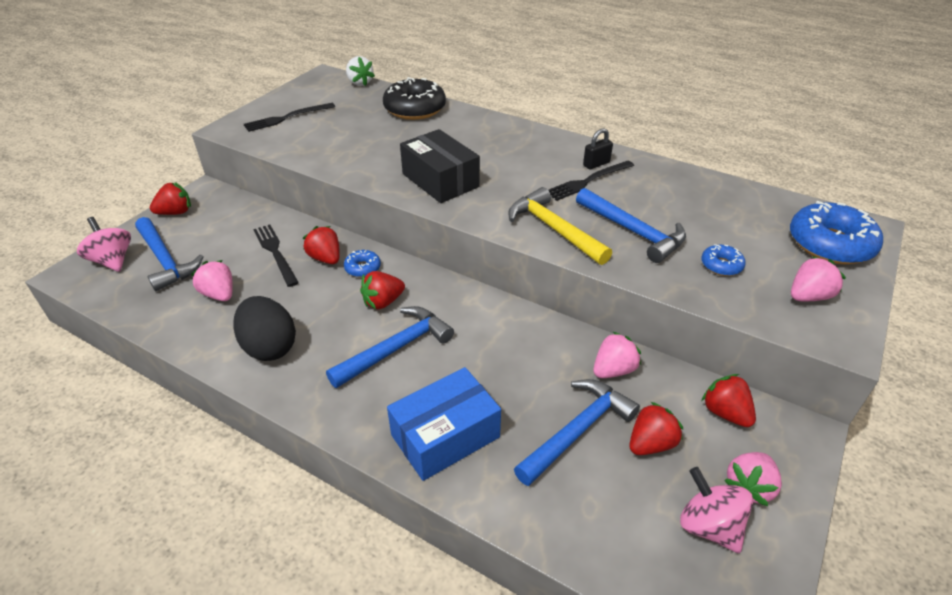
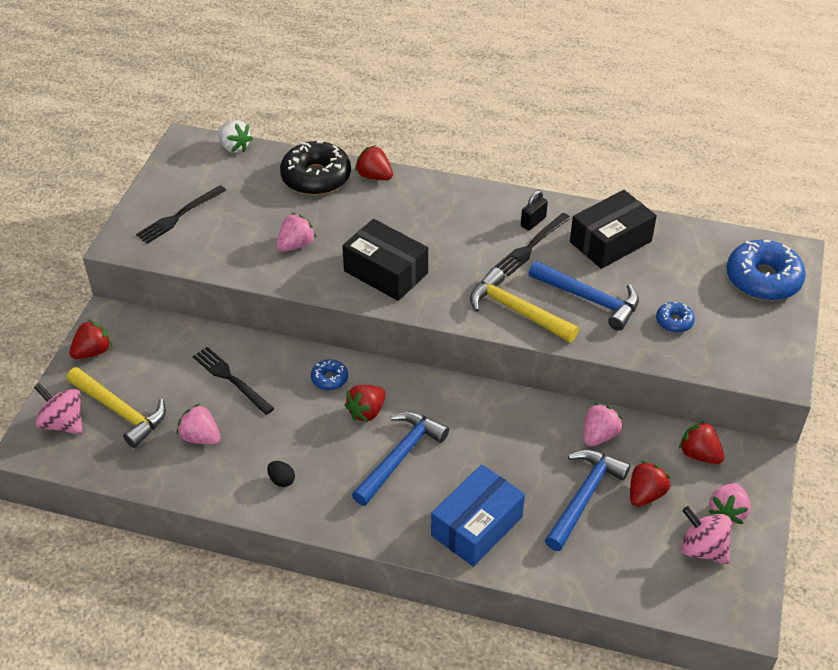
camera: 15 degrees left, 5 degrees up
(165, 260) = (120, 411): blue hammer -> yellow hammer
(269, 347) = (281, 480): black egg -> black egg, size x0.44
(325, 258) = (286, 375): red strawberry -> red strawberry (374, 176)
(669, 189) = (610, 241): none -> black box
(808, 296) = (750, 339): pink strawberry -> pink strawberry (296, 245)

